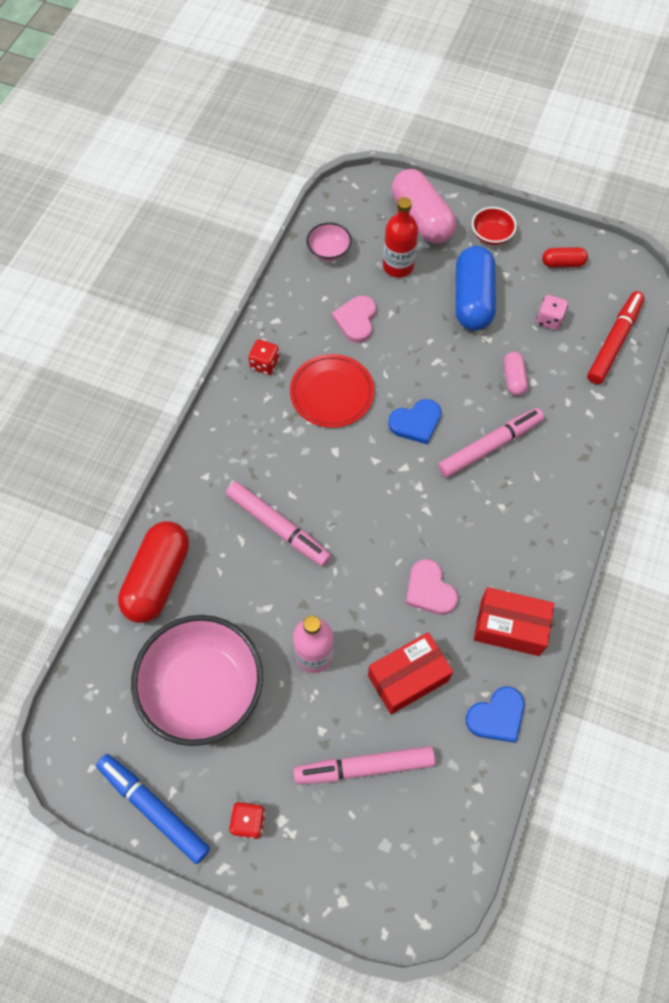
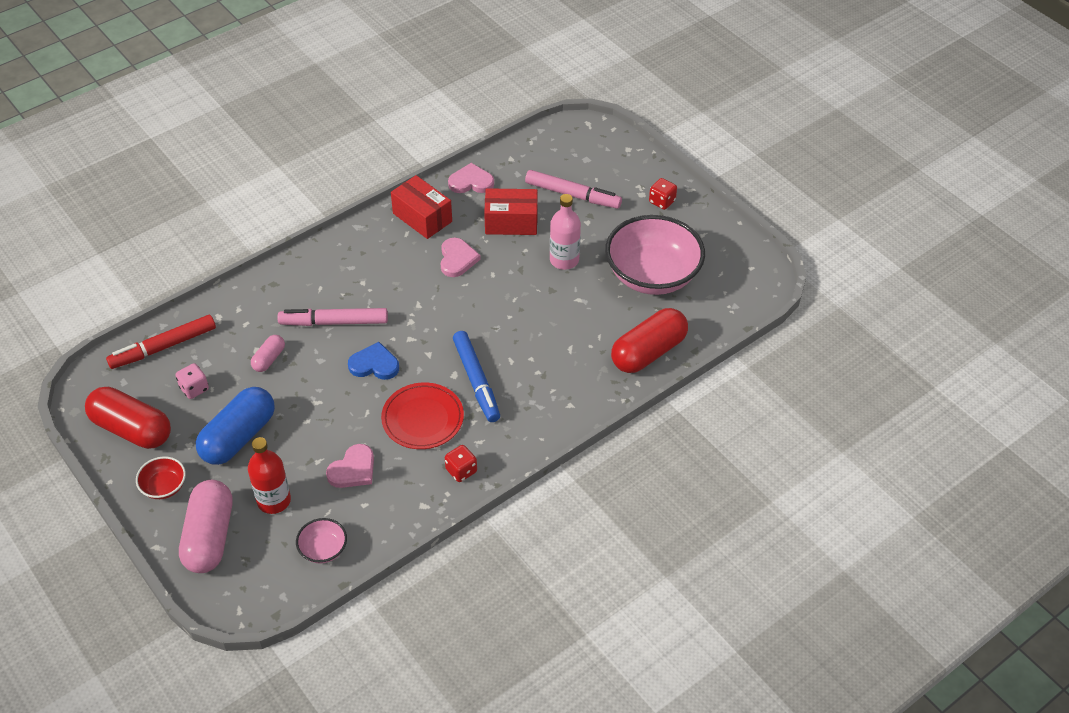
camera: 150 degrees left, 15 degrees down
(154, 808) = (719, 232): blue marker -> blue marker (476, 381)
(278, 527) = (536, 344): pink marker -> none
(497, 716) = (471, 182): blue heart -> pink heart
(562, 263) = (132, 429): red capsule -> red capsule, size x2.01

